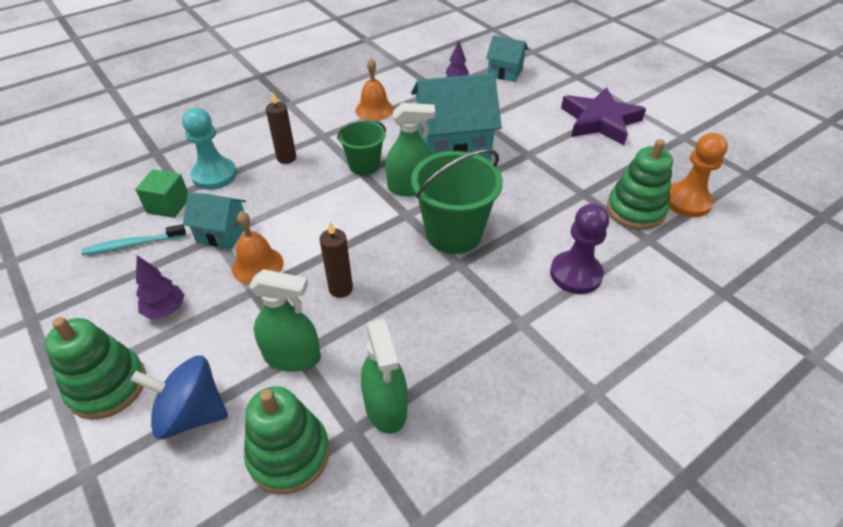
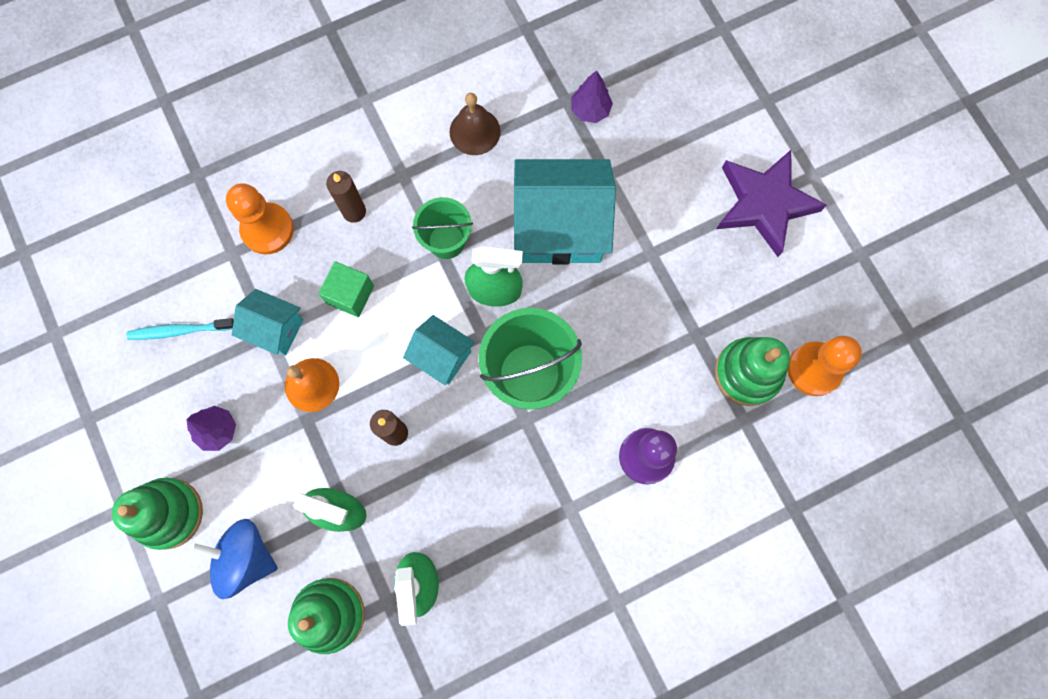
camera: 10 degrees right, 30 degrees up
(168, 205) = (215, 273): green cube -> green cube (350, 294)
(214, 175) = (267, 229): turquoise pawn -> orange pawn
(374, 109) = (475, 131): orange bell -> brown bell
(505, 72) = (668, 75): turquoise house -> turquoise house (442, 356)

